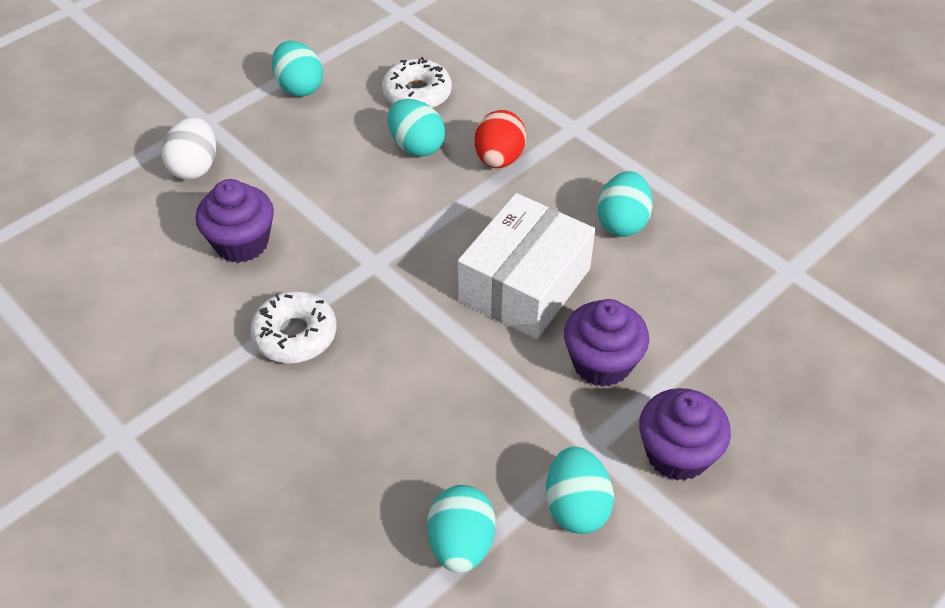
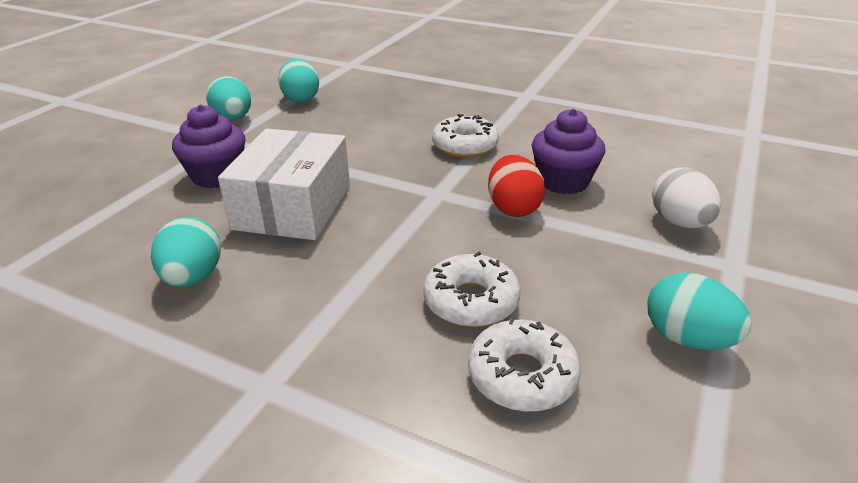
camera: 160 degrees right, 15 degrees down
(416, 146) = (471, 301): turquoise egg -> white donut
(499, 159) = (359, 311): red egg -> red egg (513, 208)
(677, 454) = (161, 147): purple cupcake -> none

